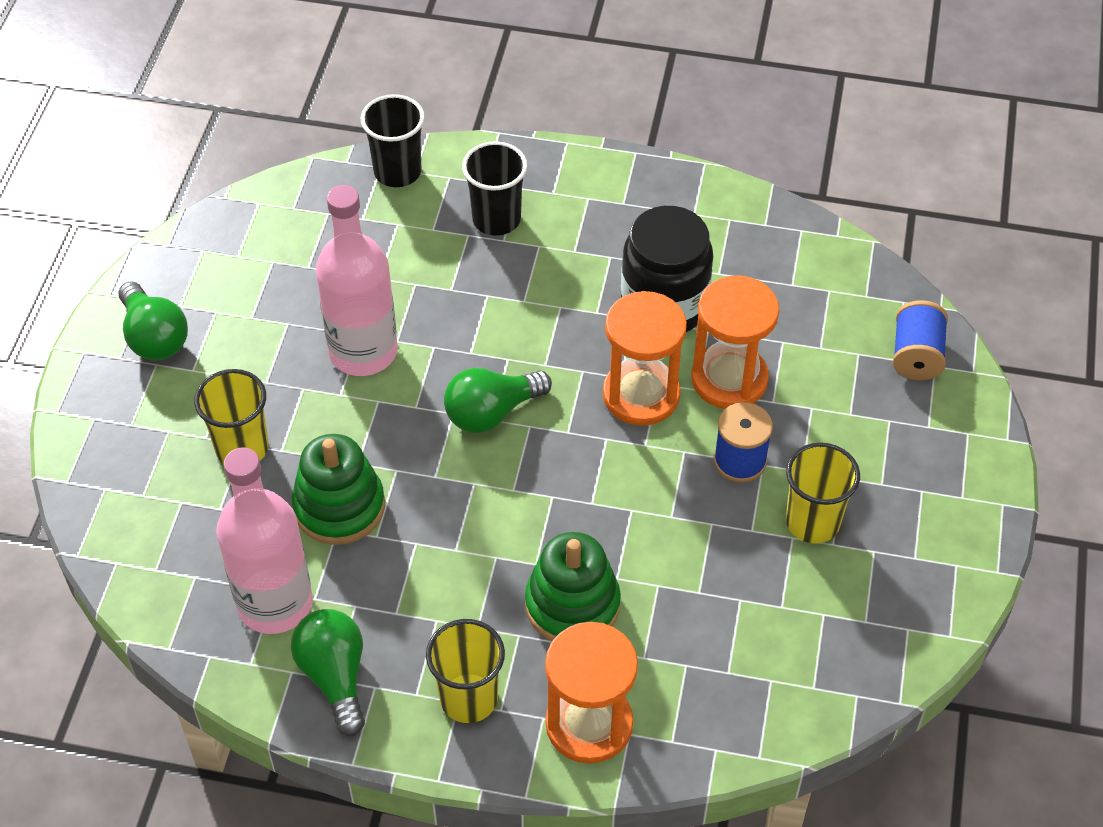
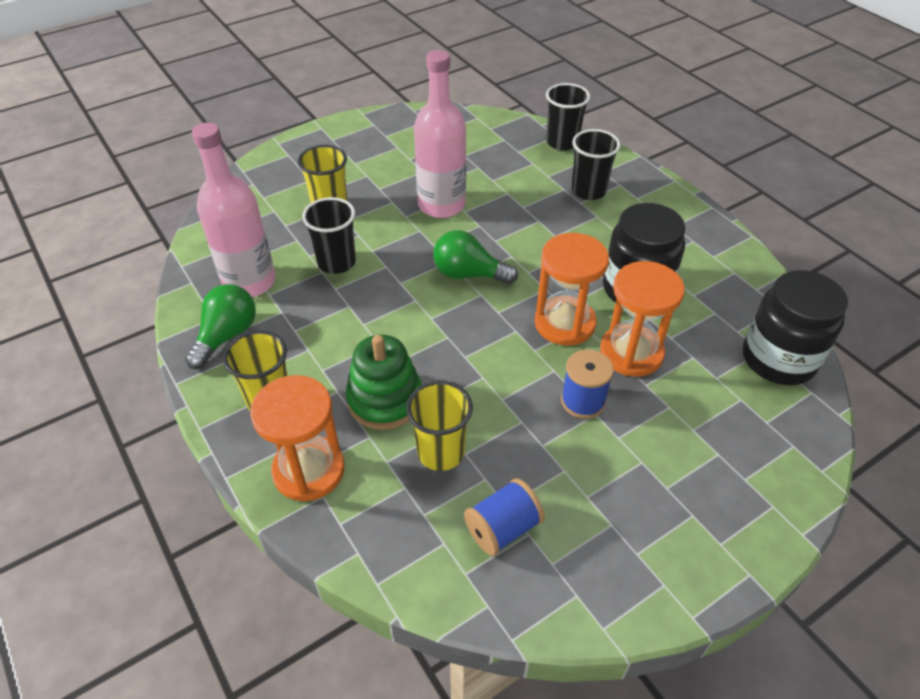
camera: 45 degrees right, 5 degrees down
(154, 337) = (357, 140): green light bulb -> none
(339, 507) = (336, 262): green stacking toy -> black cup
(812, 522) = (589, 472): yellow cup -> yellow cup (441, 452)
(850, 289) = (778, 359): none -> black jar
(916, 356) = (785, 430): blue spool -> blue spool (503, 529)

